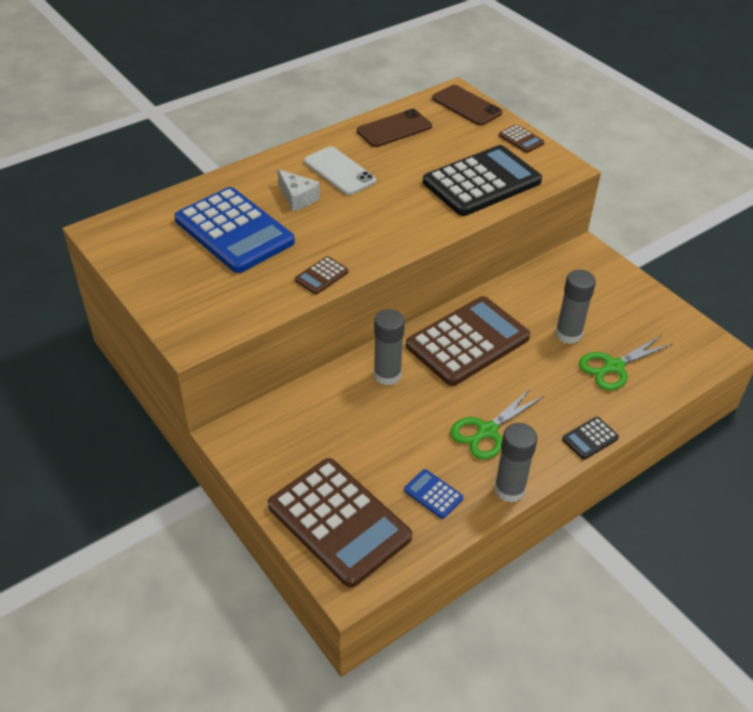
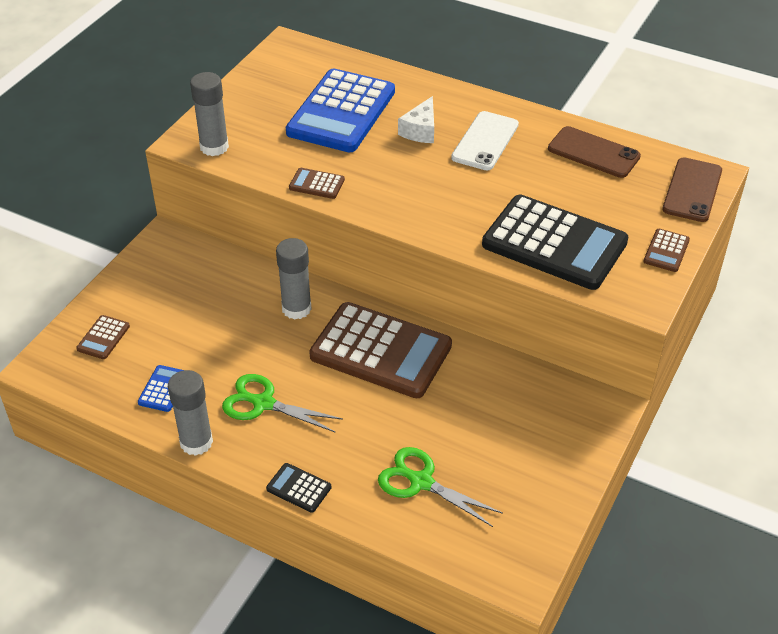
camera: 65 degrees right, 0 degrees up
(339, 522) = (103, 338): brown calculator -> brown calculator, size x0.41
(568, 334) = (448, 429): grey glue stick -> grey glue stick (214, 147)

